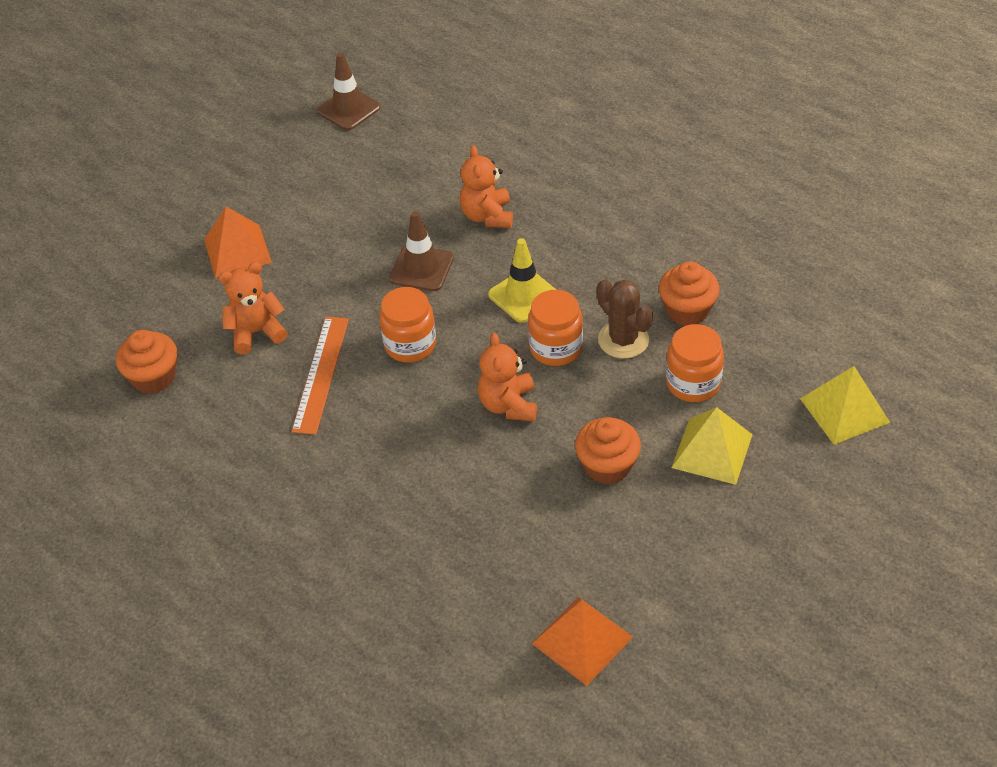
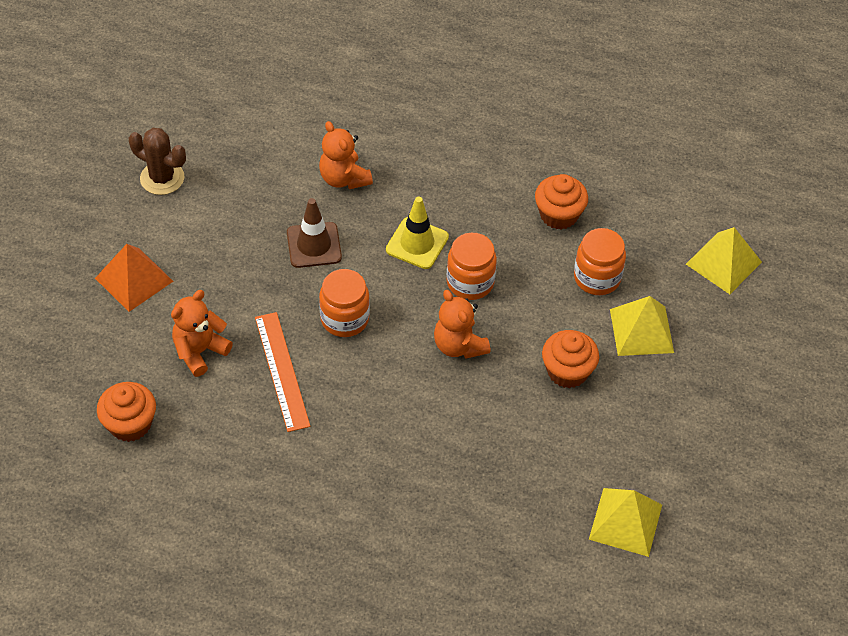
camera: 30 degrees left, 5 degrees up
(349, 109) = (155, 109): brown traffic cone -> none
(582, 640) = (625, 522): orange pyramid -> yellow pyramid
(623, 340) = (521, 257): brown cactus -> brown cactus (162, 178)

